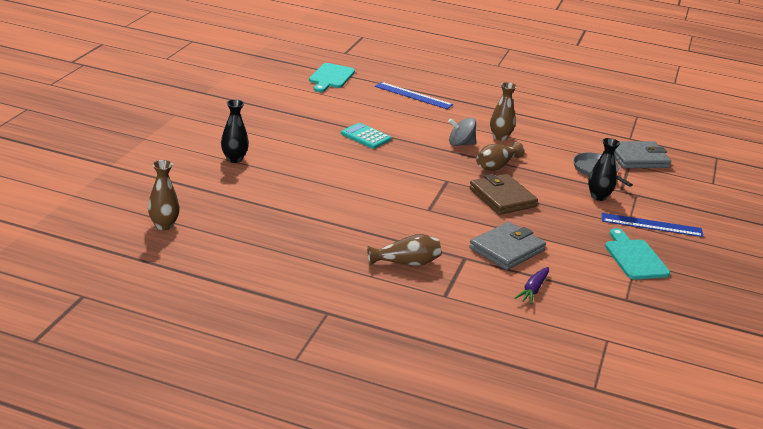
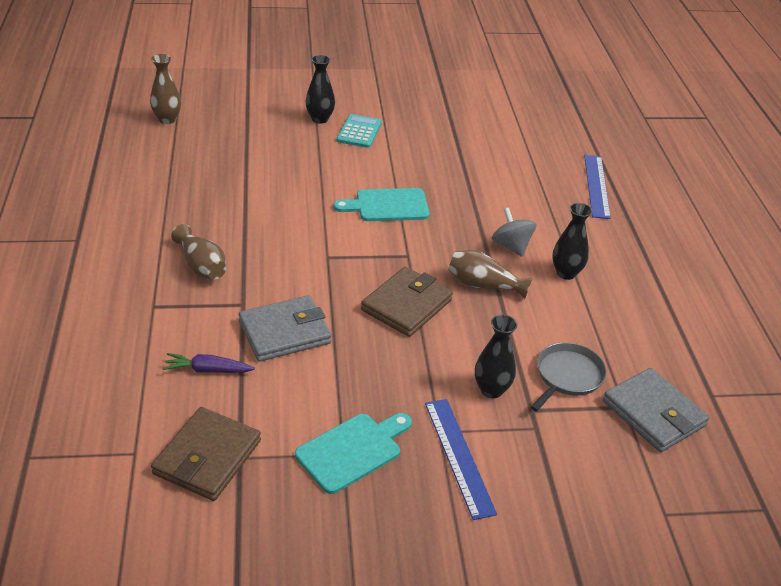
camera: 65 degrees right, 10 degrees up
(331, 77) = (568, 124): turquoise cutting board -> turquoise cutting board (388, 205)
(365, 136) = (452, 178): turquoise calculator -> turquoise calculator (359, 132)
(500, 137) = (566, 273): brown vase -> black vase
(507, 249) = (285, 332): grey wallet -> grey wallet turned 45 degrees counterclockwise
(622, 311) = (207, 457): none -> brown wallet

